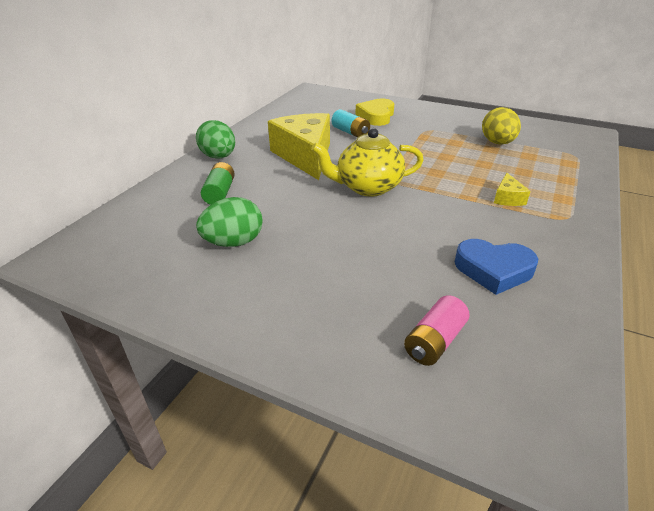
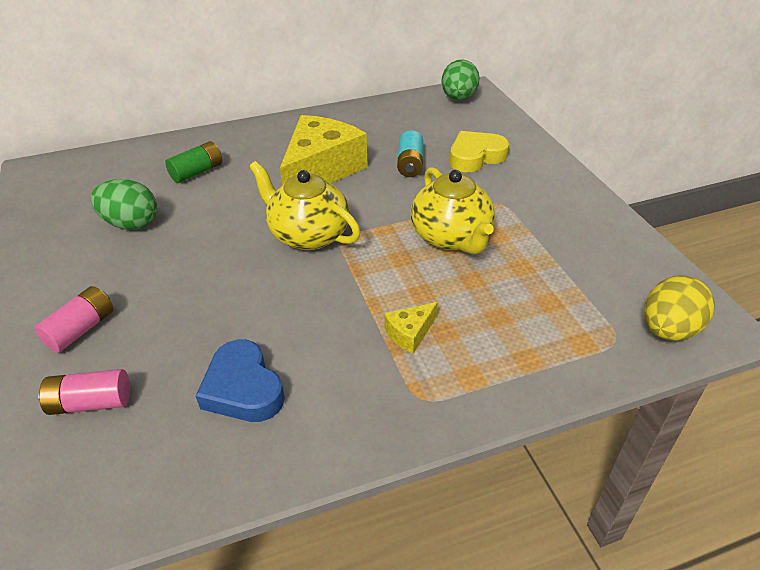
camera: 45 degrees right, 5 degrees up
(219, 157) = (256, 134): green egg -> green egg (458, 98)
(336, 315) = (81, 329): none -> pink battery
(439, 153) = (451, 237): none -> yellow teapot
(497, 143) = (546, 264): yellow egg -> yellow egg (668, 330)

